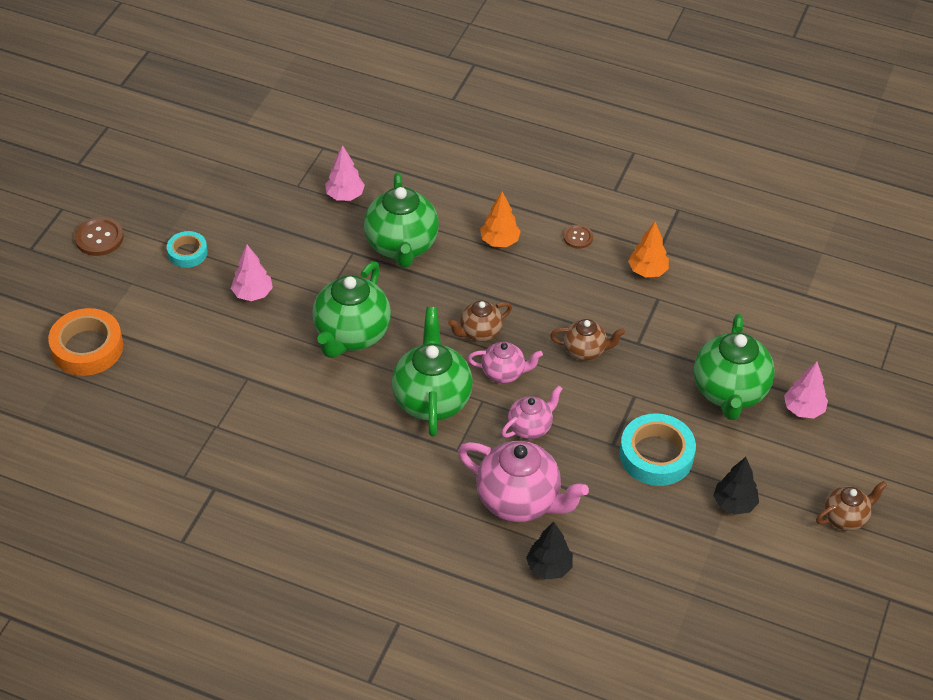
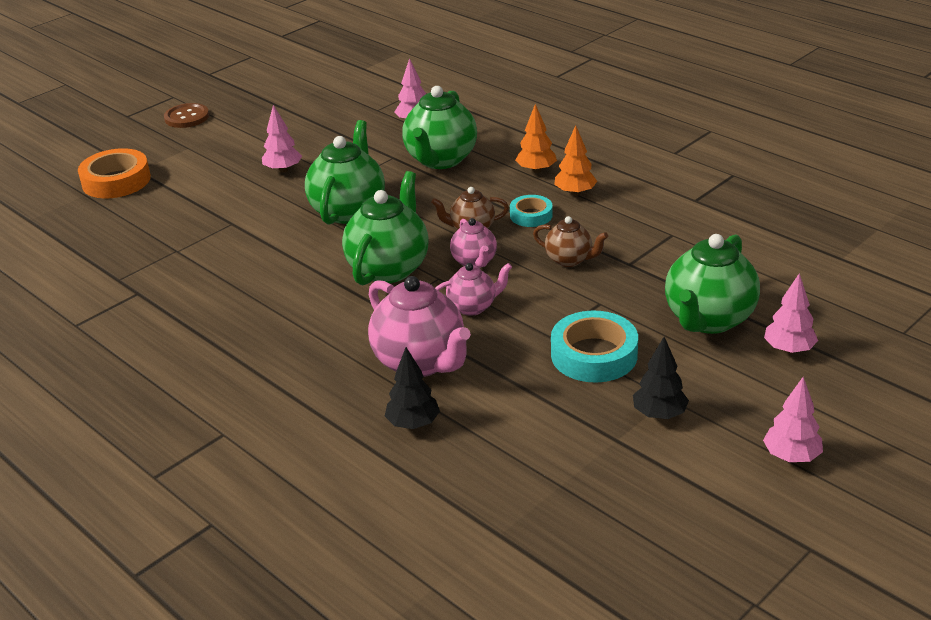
camera: 25 degrees right, 15 degrees down
(187, 253) = (250, 136): turquoise tape -> turquoise tape (531, 215)
(351, 335) = (348, 211): green teapot -> green teapot turned 150 degrees clockwise
(504, 373) = (474, 262): pink teapot -> pink teapot turned 45 degrees clockwise
(578, 237) = (616, 179): brown button -> none
(647, 271) = (673, 213): orange tree -> orange tree (575, 193)
(845, 518) = (791, 456): brown teapot -> pink tree

